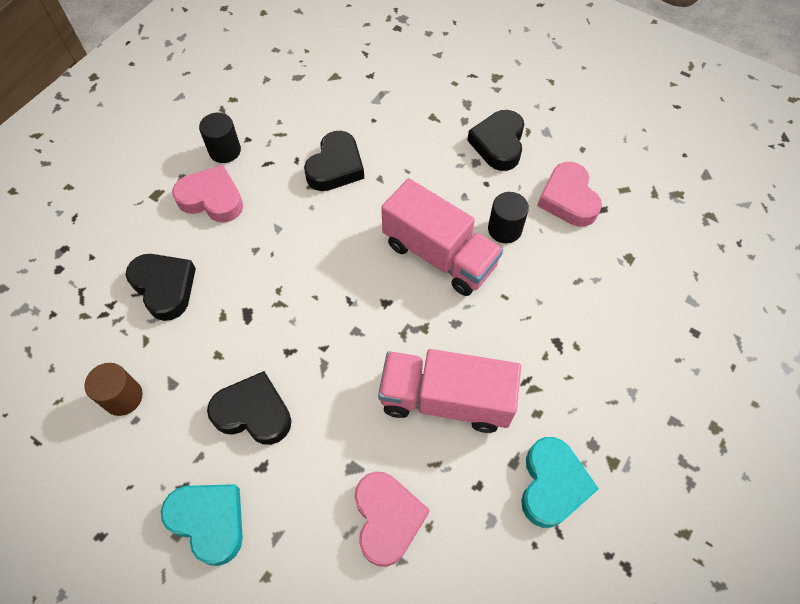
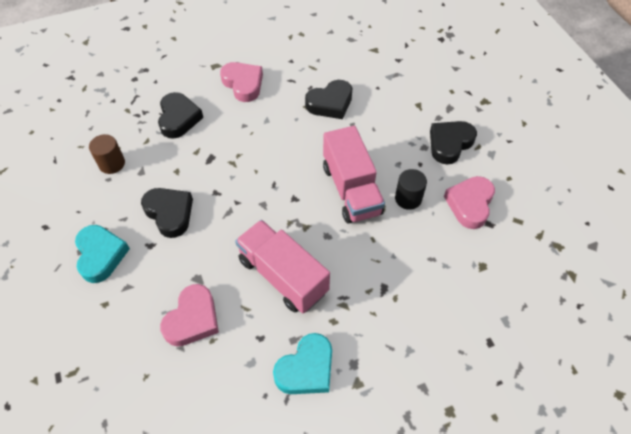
camera: 35 degrees right, 5 degrees down
(225, 151) = (272, 61): black cylinder -> none

